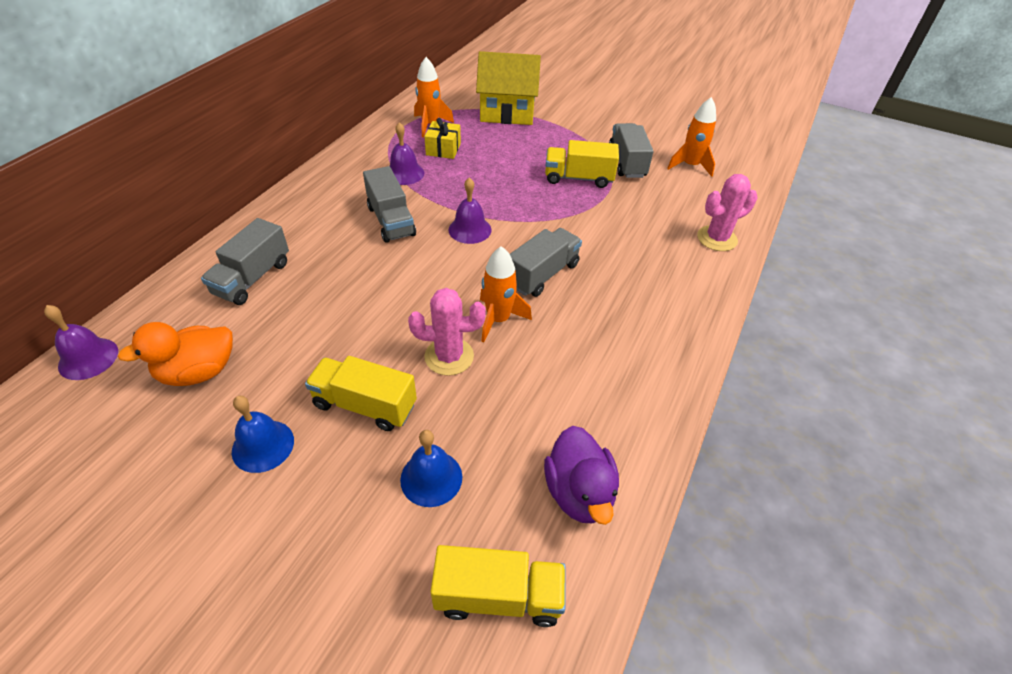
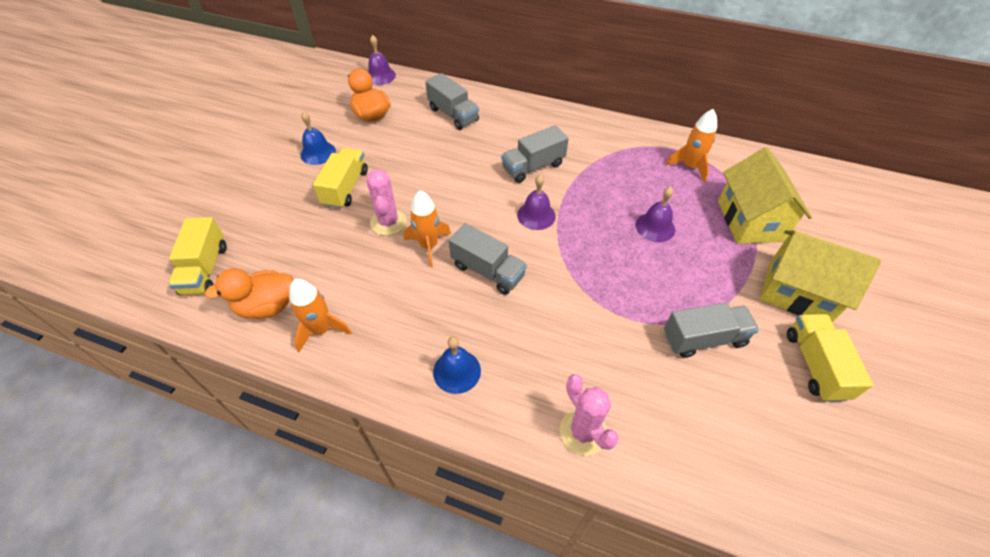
camera: 85 degrees right, 5 degrees up
(252, 278) = (453, 114): grey truck -> grey truck turned 150 degrees counterclockwise
(404, 173) = (602, 163): purple bell -> purple bell (655, 227)
(431, 478) = (288, 228): blue bell -> blue bell (457, 371)
(443, 149) = (652, 181): yellow gift -> none
(578, 178) = (649, 291): yellow truck -> yellow truck (815, 365)
(579, 492) = (267, 306): purple duck -> orange duck
(585, 112) = (797, 293): none -> yellow house
(690, 166) = (732, 413): orange rocket -> orange rocket (321, 330)

